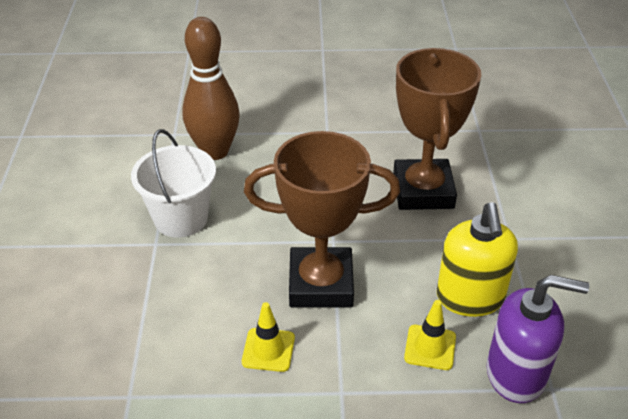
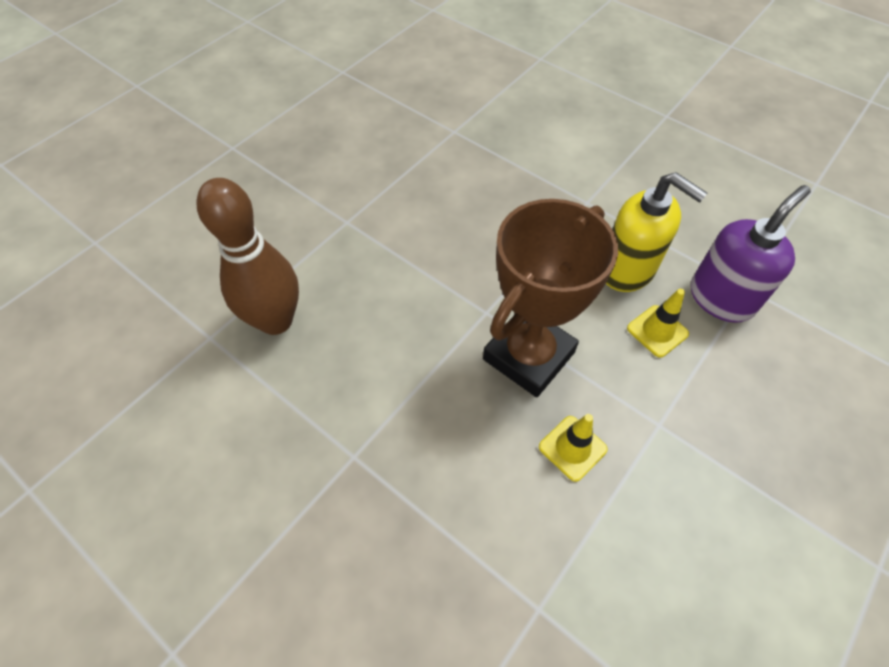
camera: 50 degrees left, 15 degrees up
(181, 218) = (340, 411): white bucket -> none
(423, 191) = (487, 213): brown trophy -> none

